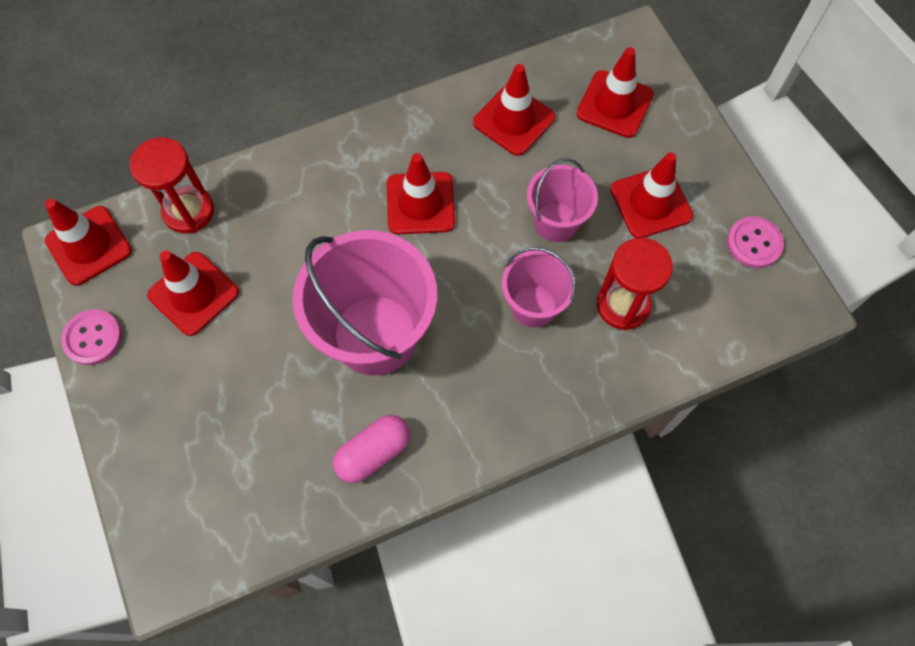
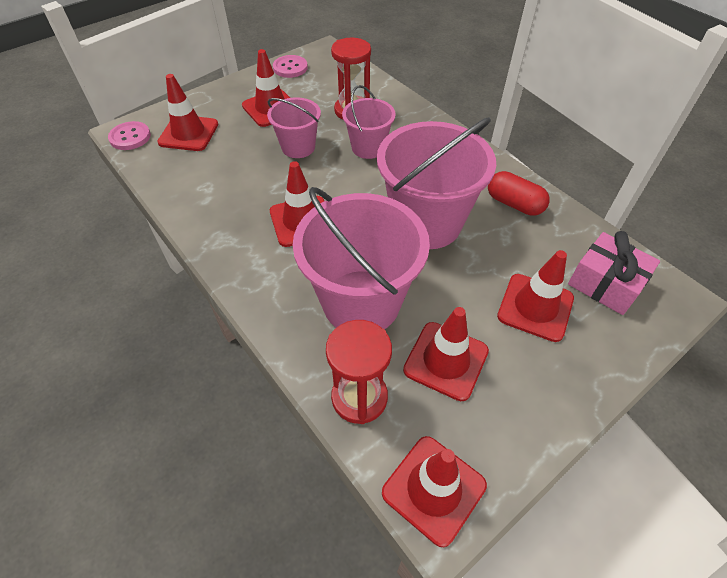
camera: 105 degrees left, 15 degrees down
(93, 338) = (531, 437): pink button -> pink button (130, 137)
(216, 500) = (605, 284): none -> pink gift
(288, 237) = (361, 302): none -> pink bucket
(373, 453) = (514, 204): pink capsule -> red capsule
(514, 120) = (210, 182): red traffic cone -> red traffic cone (535, 307)

